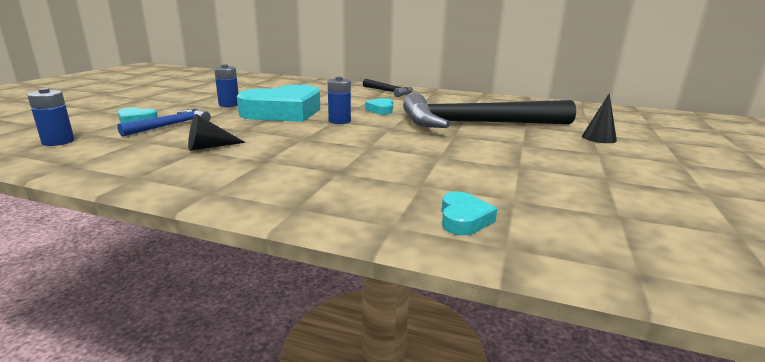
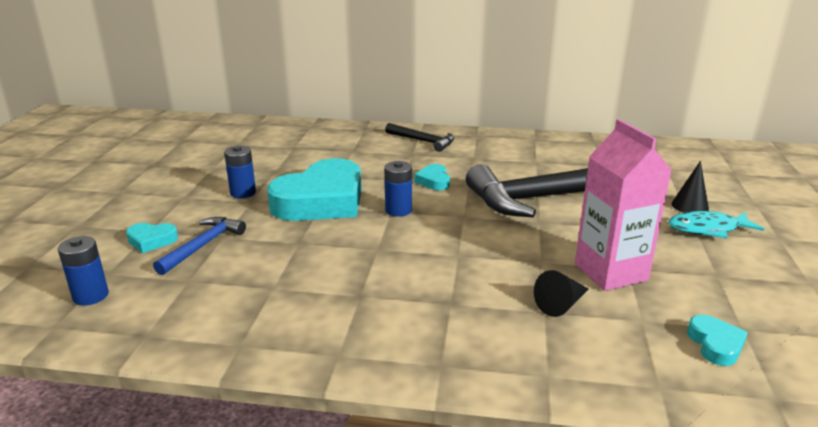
camera: 10 degrees left, 5 degrees up
(209, 147) = (281, 280): black cone -> black cone (561, 304)
(463, 219) = (607, 356): turquoise heart -> turquoise heart (715, 344)
(501, 168) = (610, 272): none -> pink carton
(610, 151) = (708, 229): none -> turquoise fish

